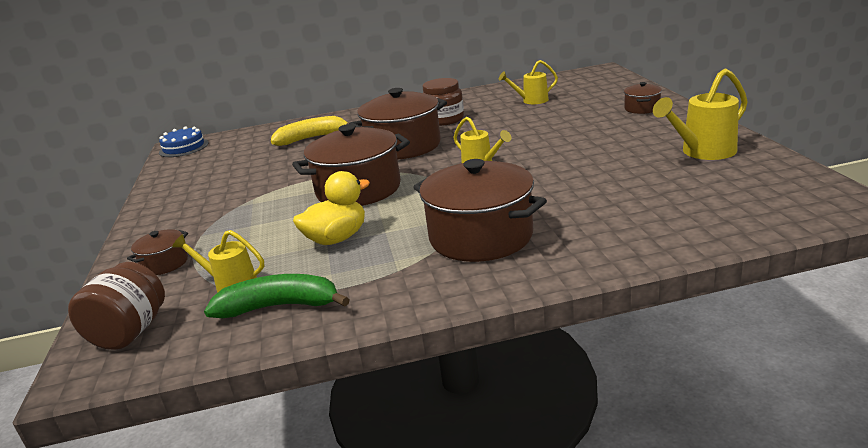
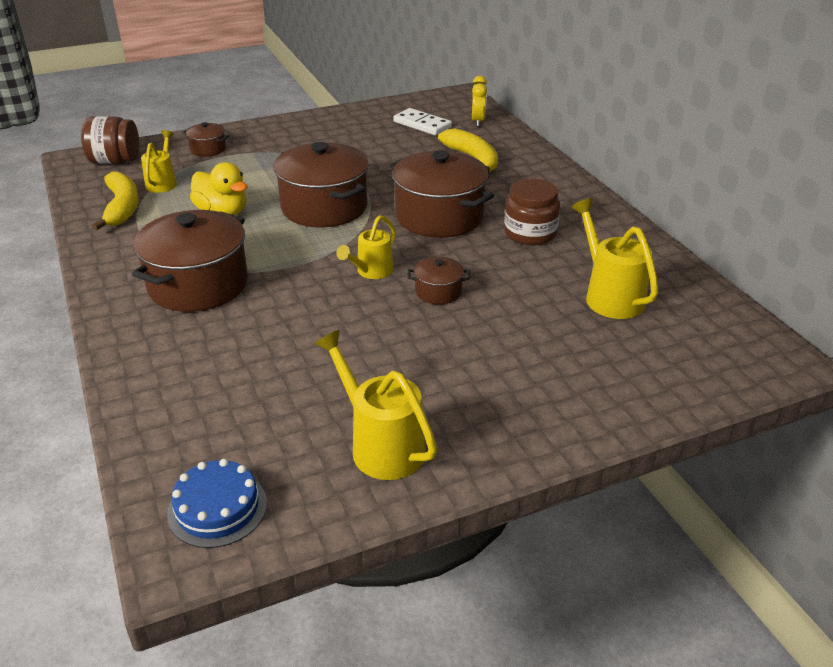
camera: 75 degrees right, 10 degrees up
(184, 147) = (454, 99): blue cake -> blue cake (217, 508)
(224, 158) = (422, 124): none -> white domino
(242, 138) = (478, 121): none -> yellow clock
(280, 306) = (122, 208): green banana -> yellow banana
(531, 101) = (609, 295): yellow watering can -> yellow watering can, size x1.54
(642, 108) = (573, 399): brown pot -> brown pot (438, 292)

